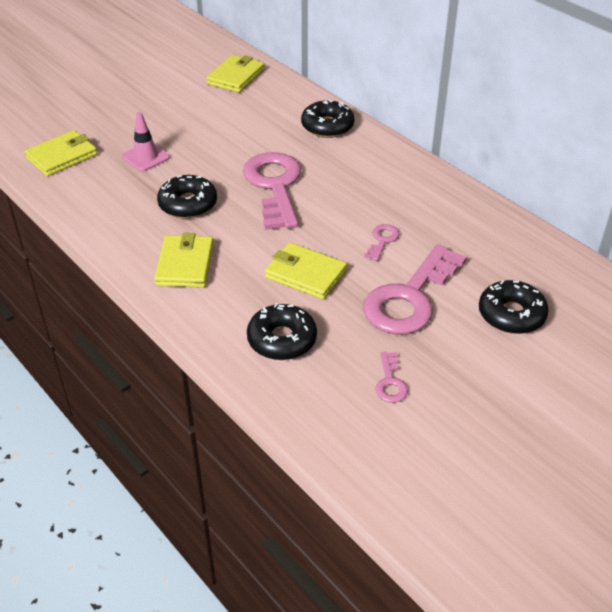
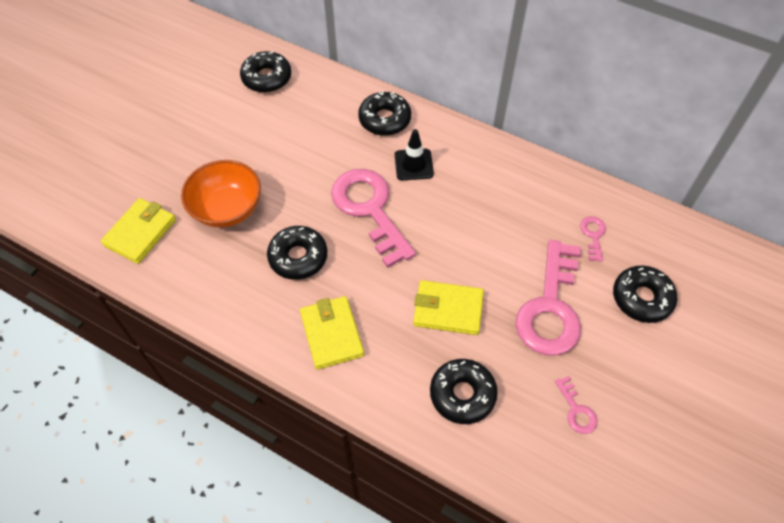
camera: 20 degrees left, 15 degrees up
(145, 157) = (227, 209): pink traffic cone -> orange bowl
(236, 77) = (267, 78): yellow wallet -> black donut
(336, 163) = (413, 164): none -> black traffic cone
(382, 240) = (497, 246): pink key -> pink key (593, 235)

